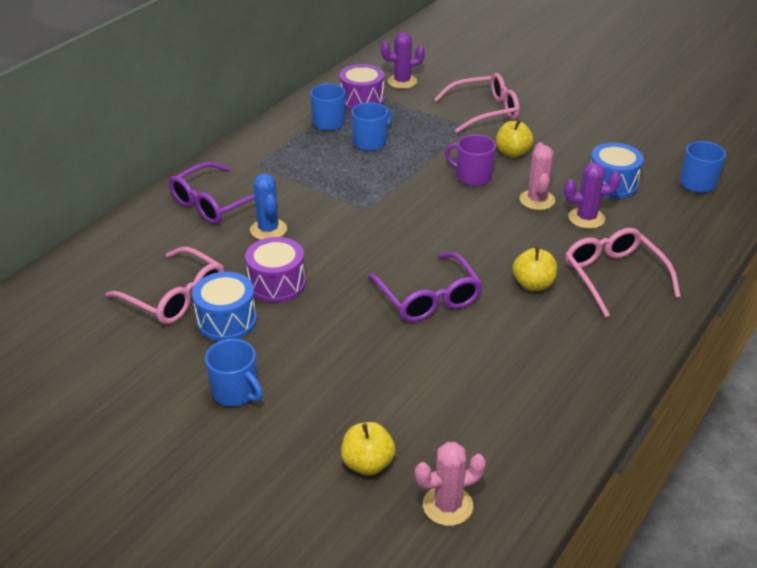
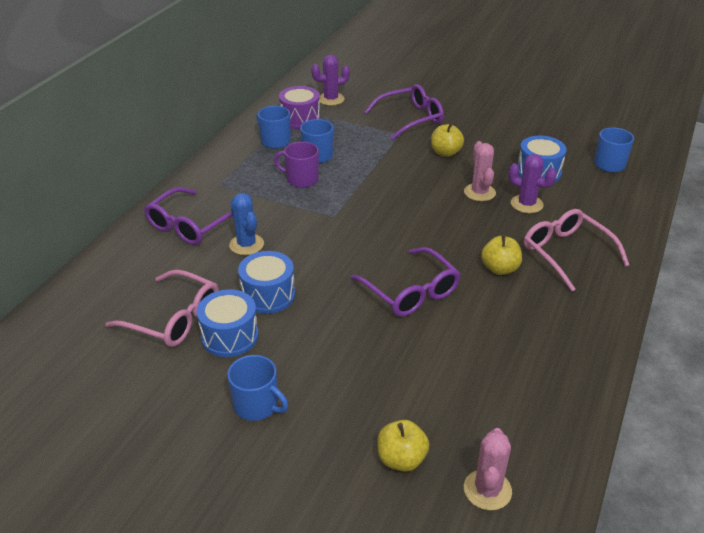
camera: 10 degrees left, 0 degrees up
(277, 284) = (268, 295): purple drum -> blue drum
(447, 506) = (487, 490): pink cactus -> pink cactus turned 45 degrees counterclockwise
(472, 176) = (417, 177): purple mug -> purple mug (301, 179)
(484, 111) = (410, 119): pink glasses -> purple glasses
(586, 218) = (526, 204): purple cactus -> purple cactus turned 45 degrees clockwise

